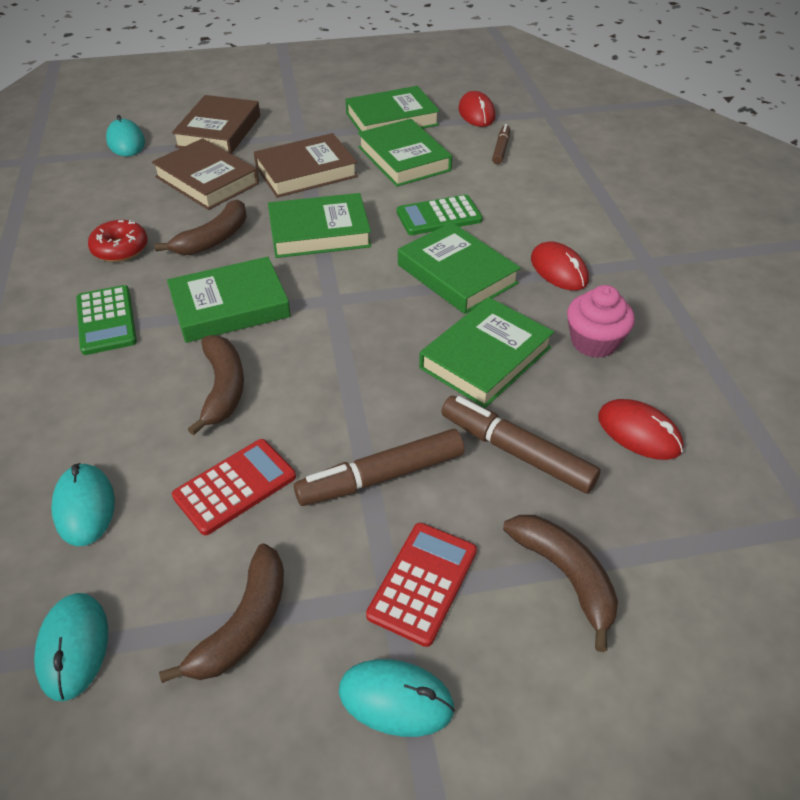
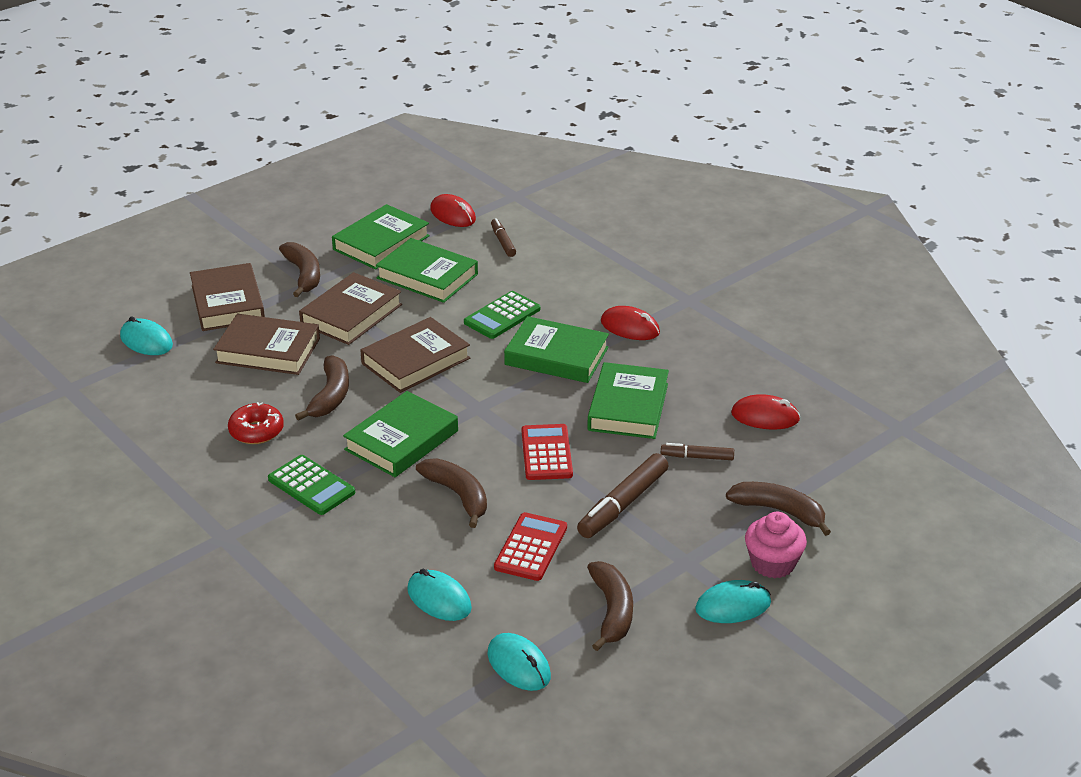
camera: 30 degrees left, 10 degrees down
(301, 127) = (303, 275): none -> brown banana
(319, 232) = (415, 361): green book -> brown book
(423, 583) = (700, 548): red calculator -> red calculator (546, 453)
(516, 452) = (697, 457): brown marker -> brown marker, size x0.57
(594, 342) = (694, 370): pink cupcake -> pink cupcake (772, 563)

